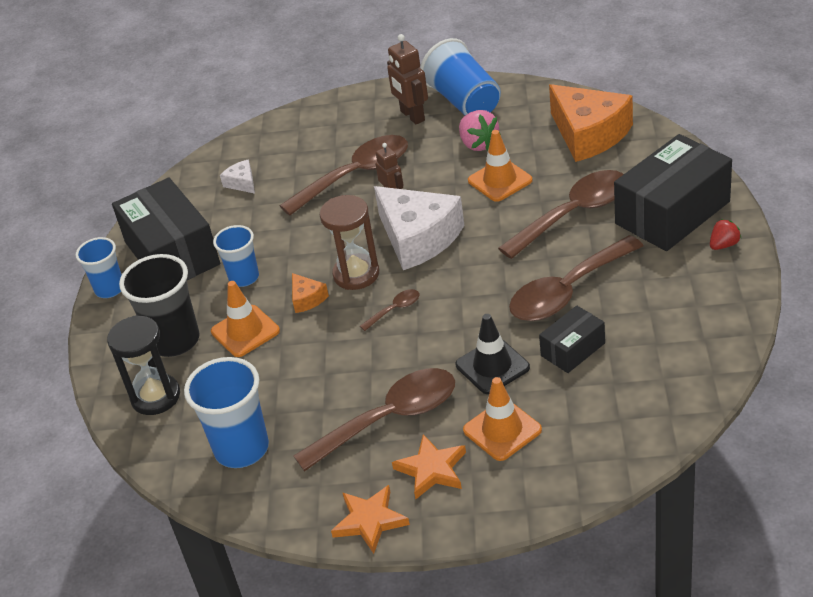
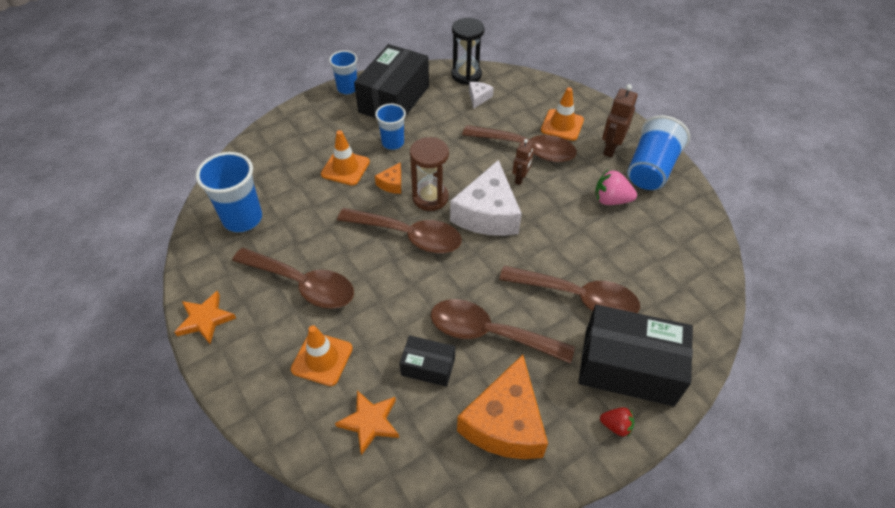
camera: 50 degrees right, 10 degrees up
(155, 397) = (268, 155): black hourglass -> black hourglass (466, 75)
(175, 341) = (319, 139): black cup -> none
(394, 310) = (408, 235): brown spoon -> brown spoon, size x2.34
(432, 470) = (265, 333): orange star -> orange star (370, 422)
(478, 144) = (611, 200): pink strawberry -> pink strawberry turned 75 degrees clockwise
(492, 366) = (383, 321): black traffic cone -> none
(500, 180) = (581, 232): orange traffic cone -> orange traffic cone (562, 125)
(589, 134) = (677, 264): orange cheese -> orange cheese (505, 422)

